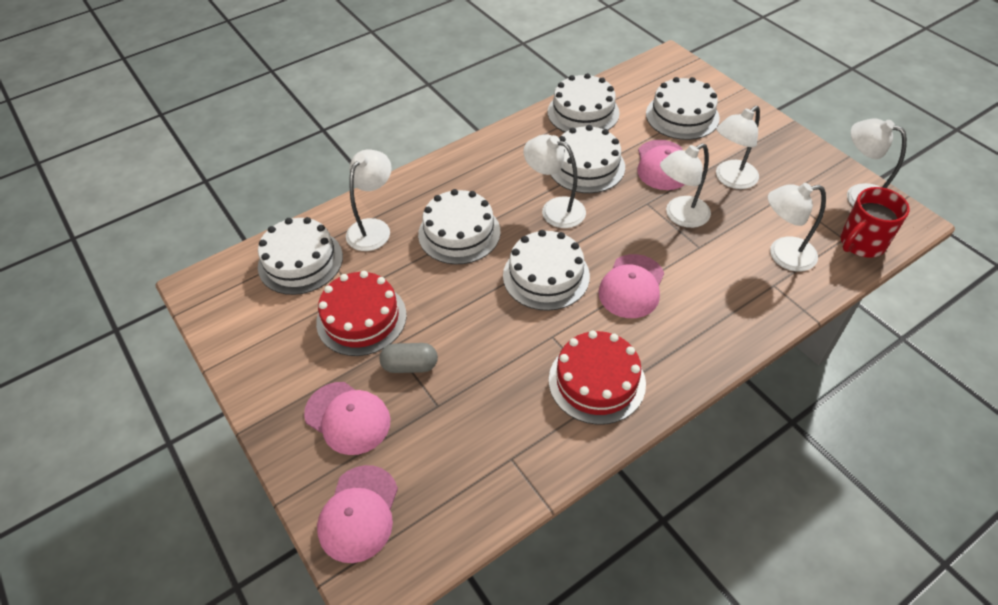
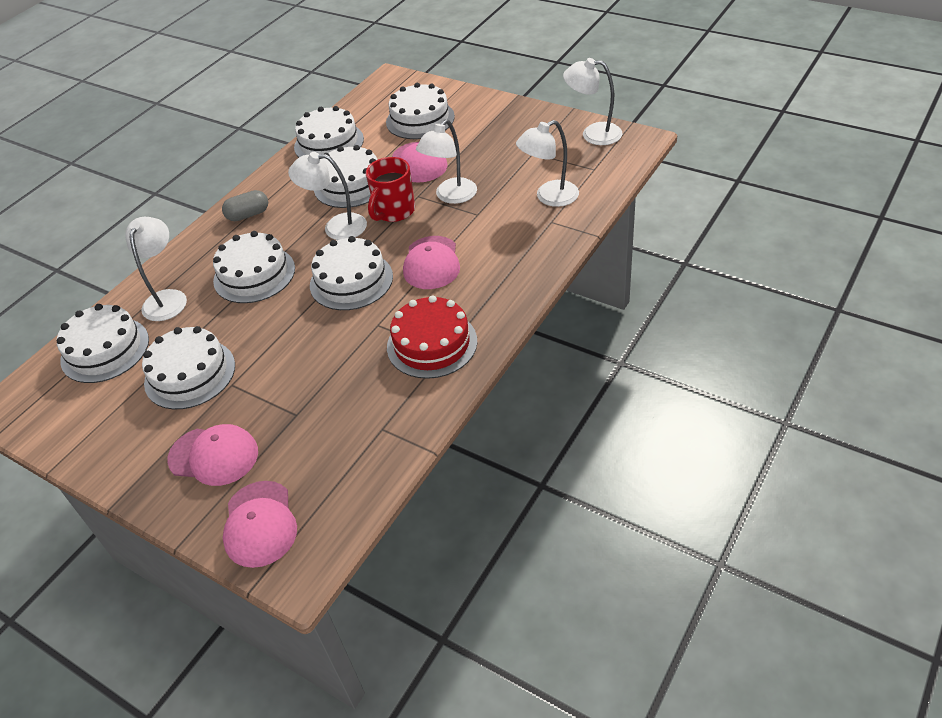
camera: 20 degrees left, 5 degrees down
(361, 318) = (190, 374): red cake -> white cake
(410, 365) = (255, 394): grey capsule -> grey capsule (248, 215)
(730, 179) = (482, 155): white lamp -> none
(861, 243) = (608, 168): red mug -> red mug (394, 212)

